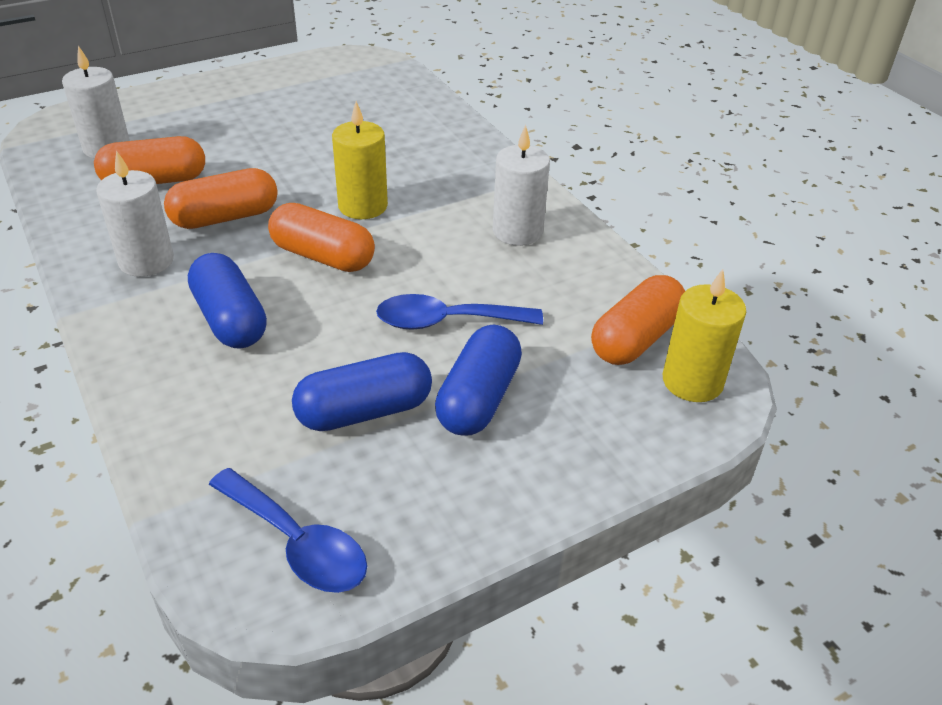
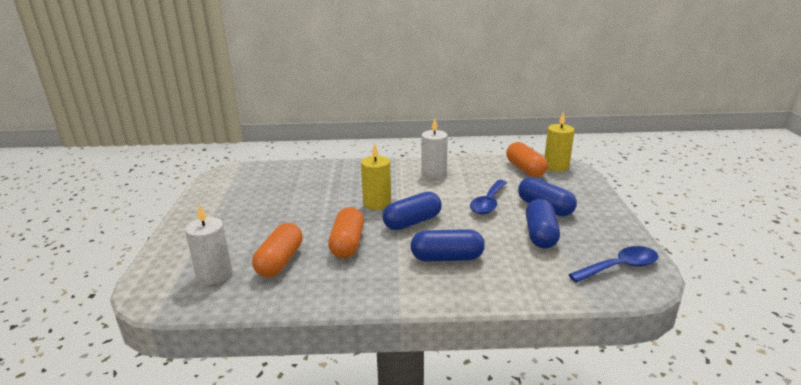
camera: 60 degrees left, 15 degrees down
(146, 261) = (368, 277): white candle -> none
(323, 256) = (412, 222): orange capsule -> blue capsule

